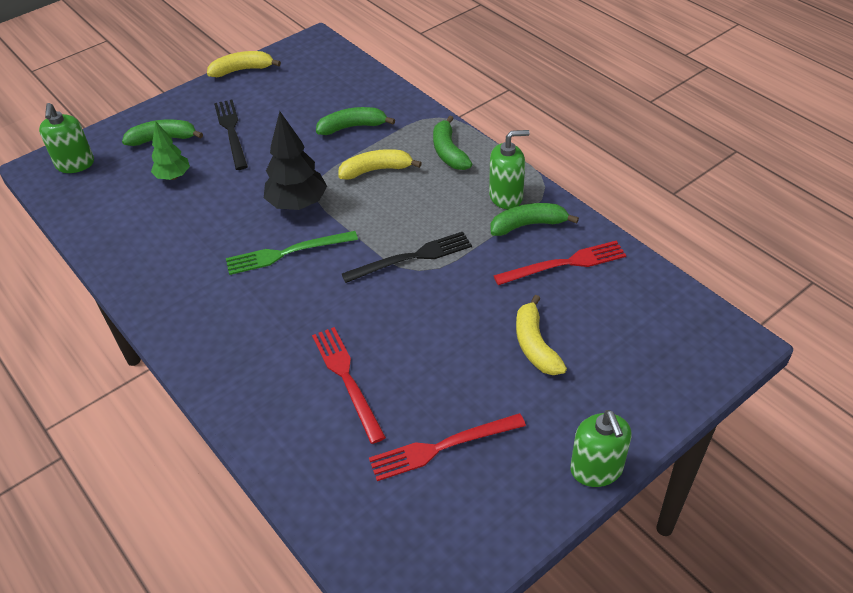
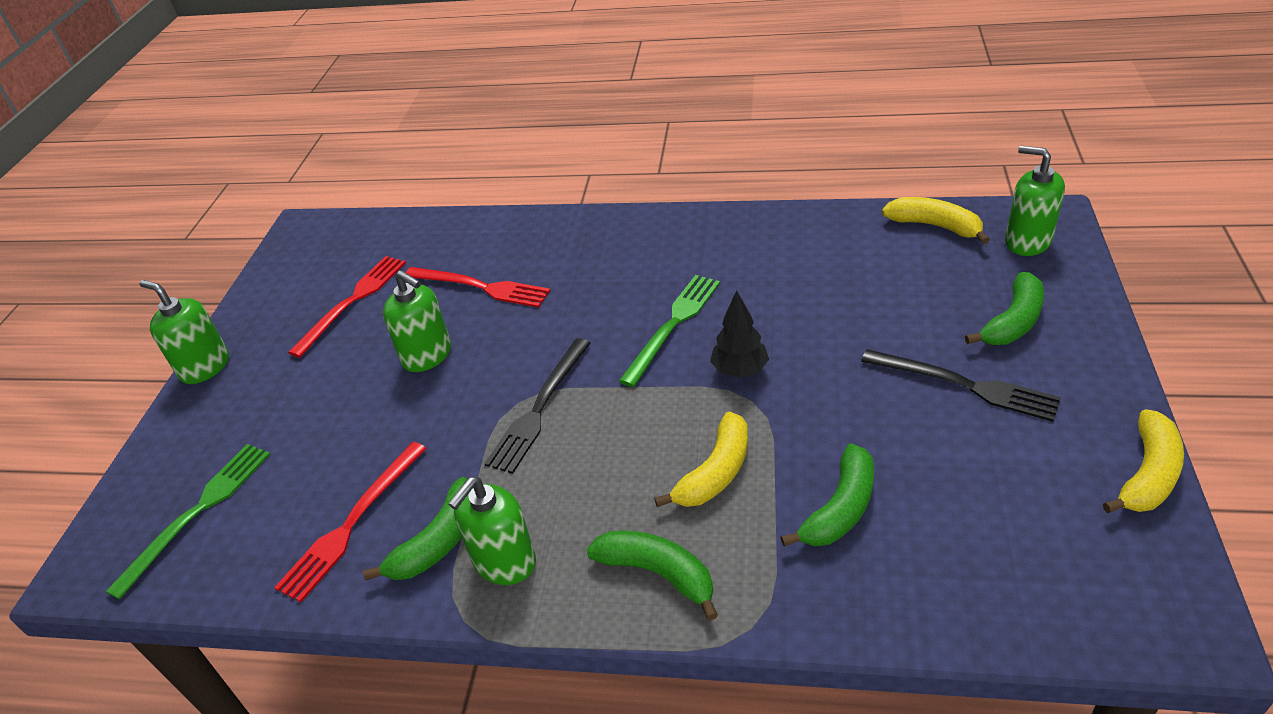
camera: 140 degrees right, 5 degrees down
(173, 176) = (914, 301): green tree -> none
(298, 204) = (739, 370): black tree -> black tree, size x0.63
(436, 345) = (427, 355): none -> green soap dispenser
(535, 345) = (326, 418): yellow banana -> yellow banana (935, 226)
(651, 333) = (198, 512): none -> green fork

